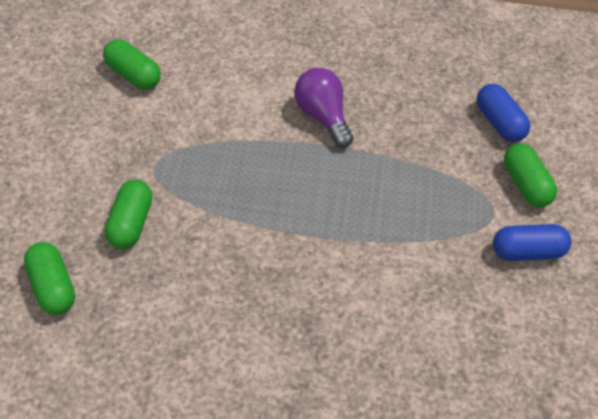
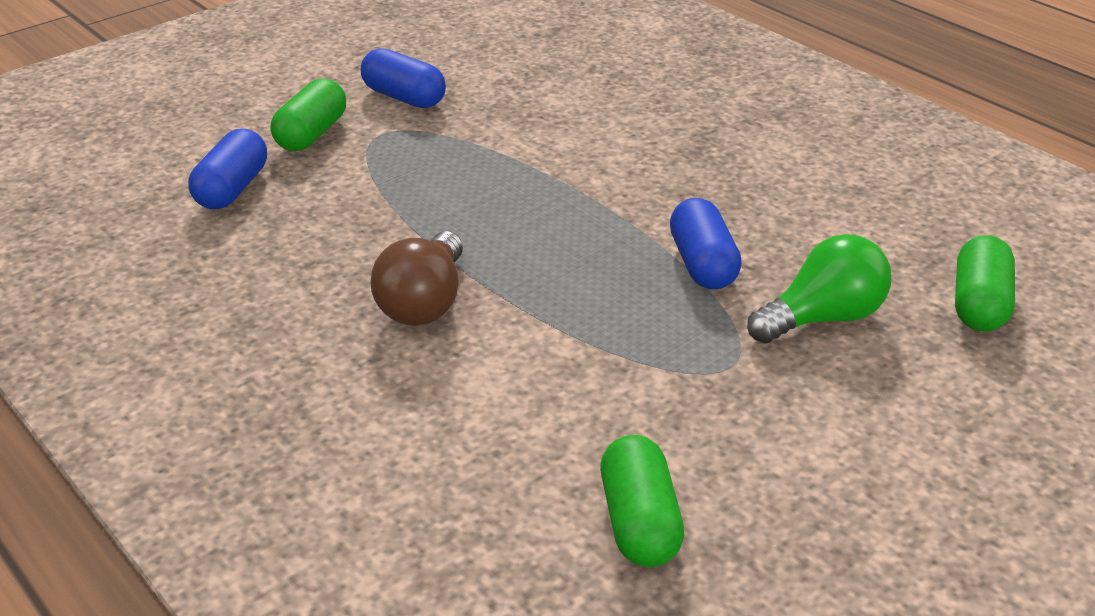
camera: 135 degrees left, 15 degrees down
(130, 223) = (822, 318): green capsule -> green light bulb
(219, 223) = (702, 264): none -> blue capsule
(322, 116) = (424, 302): purple light bulb -> brown light bulb

